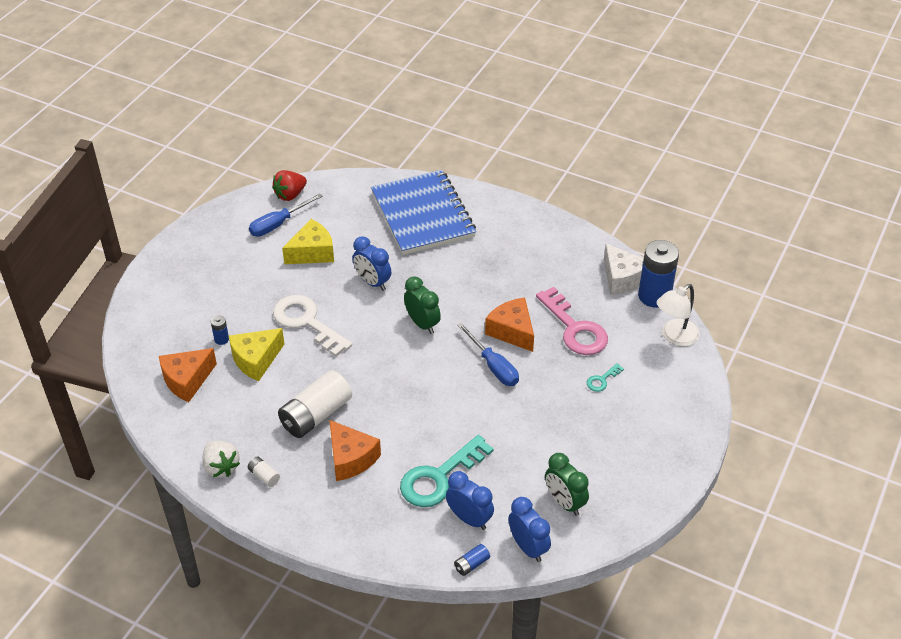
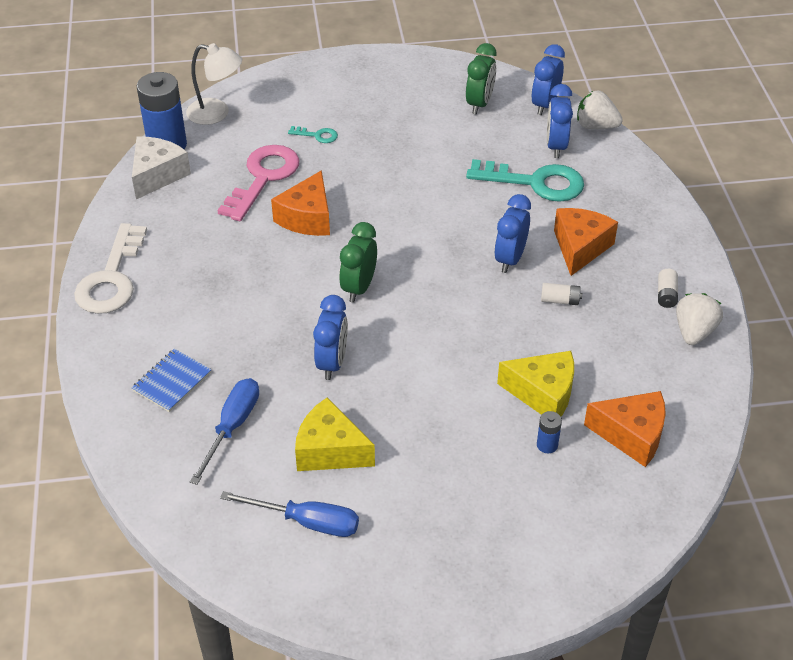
camera: 125 degrees left, 0 degrees up
(290, 195) = (236, 548): red strawberry -> none
(307, 322) = (447, 384): white key -> white key (112, 278)
(316, 415) = (560, 300): white battery -> white battery, size x0.44
(376, 413) = (510, 259): none -> blue clock
(422, 215) = (172, 382): blue notebook -> blue notebook, size x0.42
(471, 564) = (596, 126): blue battery -> white strawberry
(493, 366) = (368, 209): blue screwdriver -> blue screwdriver (232, 427)

